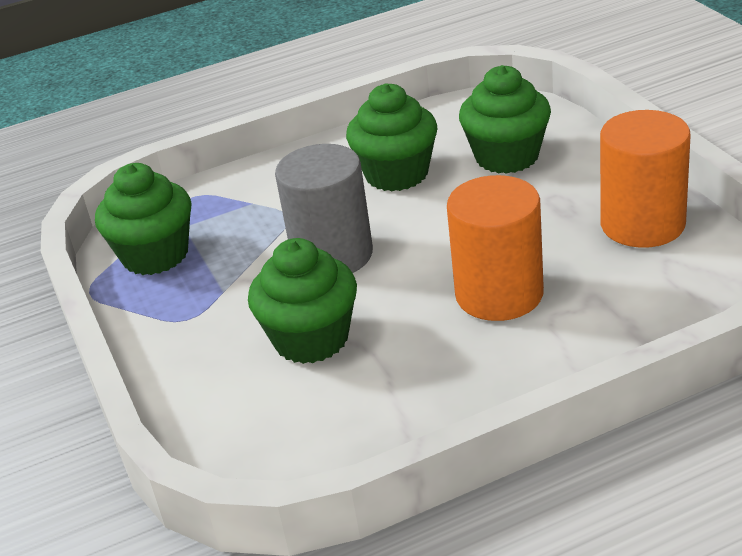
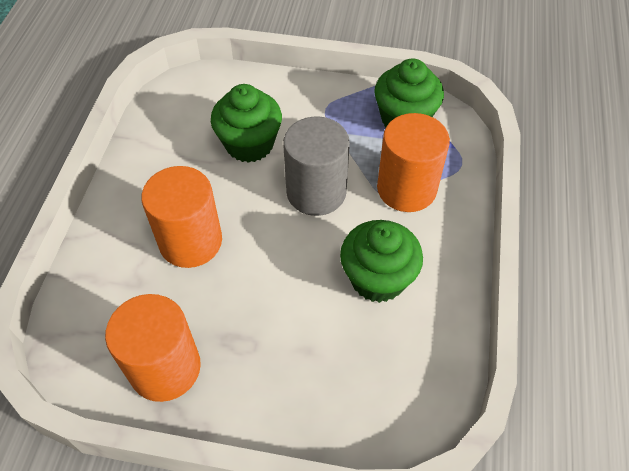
camera: 120 degrees right, 20 degrees up
(265, 208) = (406, 189): none -> orange cylinder
(507, 157) = (332, 359): green cupcake -> none

